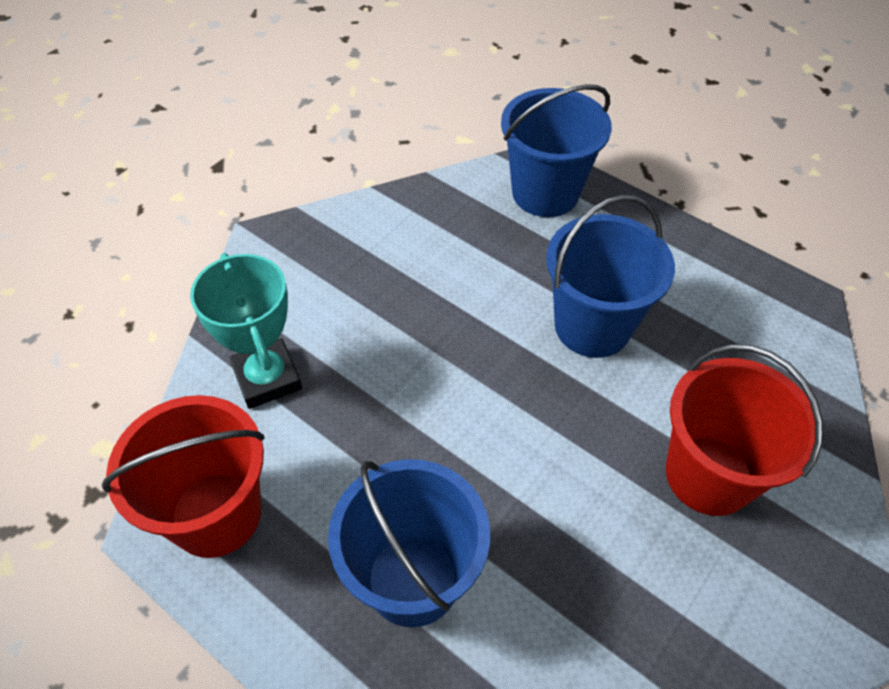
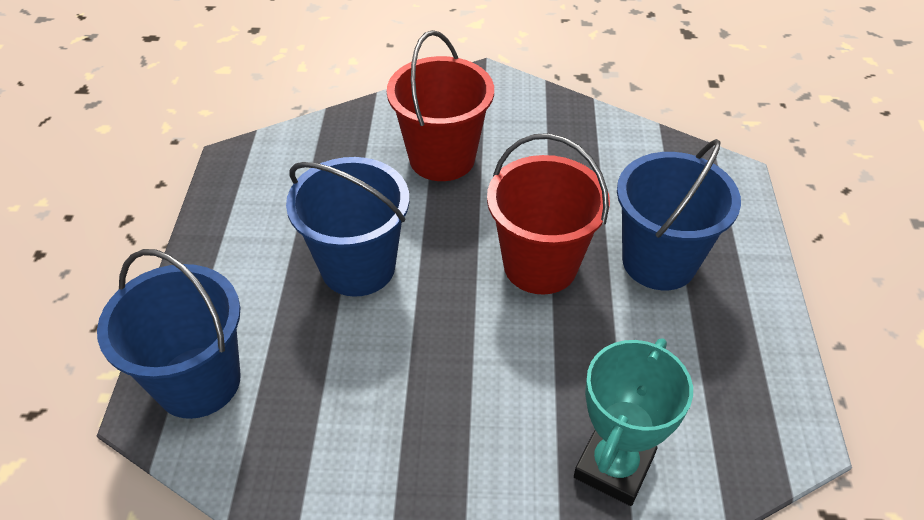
camera: 125 degrees left, 5 degrees down
(216, 514) = (747, 405): red bucket -> red bucket (540, 265)

